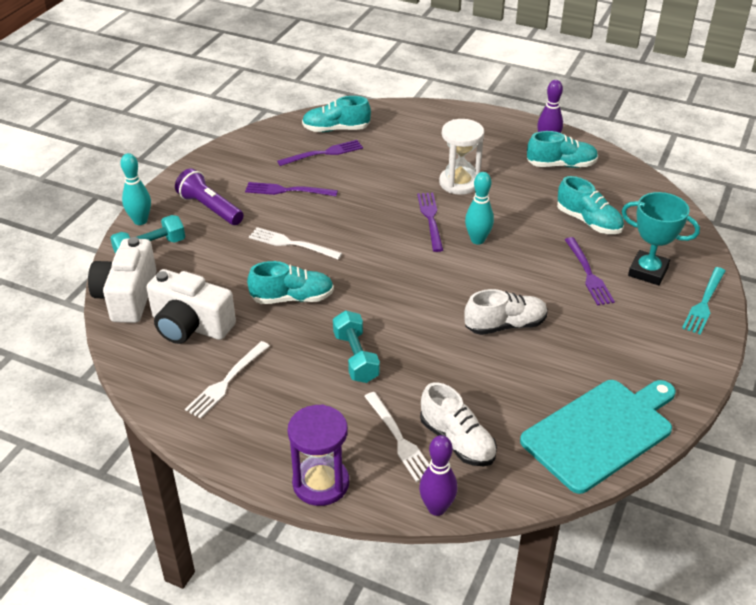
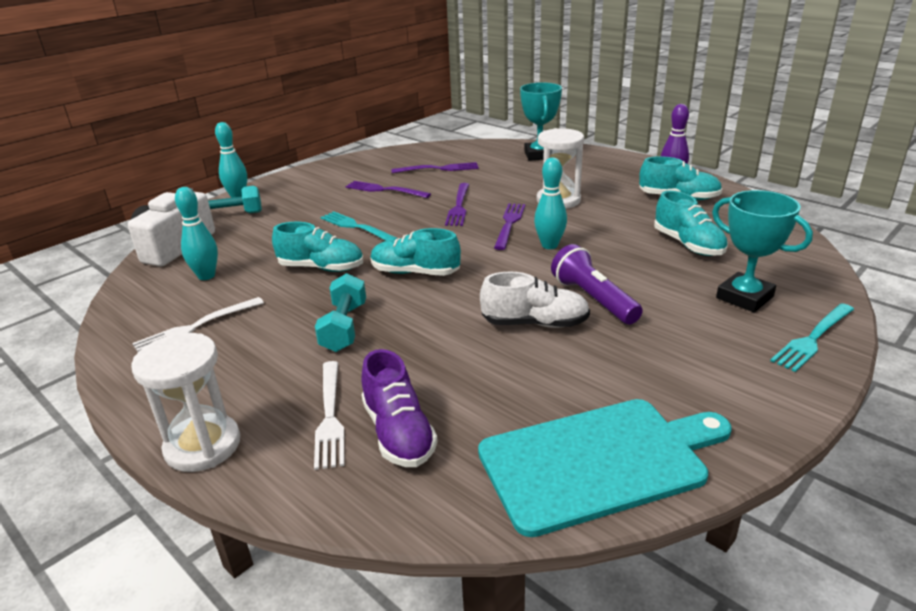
camera: 20 degrees right, 10 degrees down
(190, 325) = (206, 276): white camera -> turquoise bowling pin
(210, 208) = (305, 195): purple flashlight -> purple flashlight (593, 299)
(291, 244) = (355, 227): white fork -> turquoise fork
(321, 483) = (203, 446): purple hourglass -> white hourglass
(336, 129) = (462, 155): turquoise shoe -> turquoise shoe (415, 272)
(412, 121) = (539, 155): none -> turquoise trophy
(437, 508) = (317, 508): purple bowling pin -> none
(457, 441) = (398, 433): white shoe -> purple shoe
(589, 274) = (665, 290): purple fork -> purple fork (459, 207)

